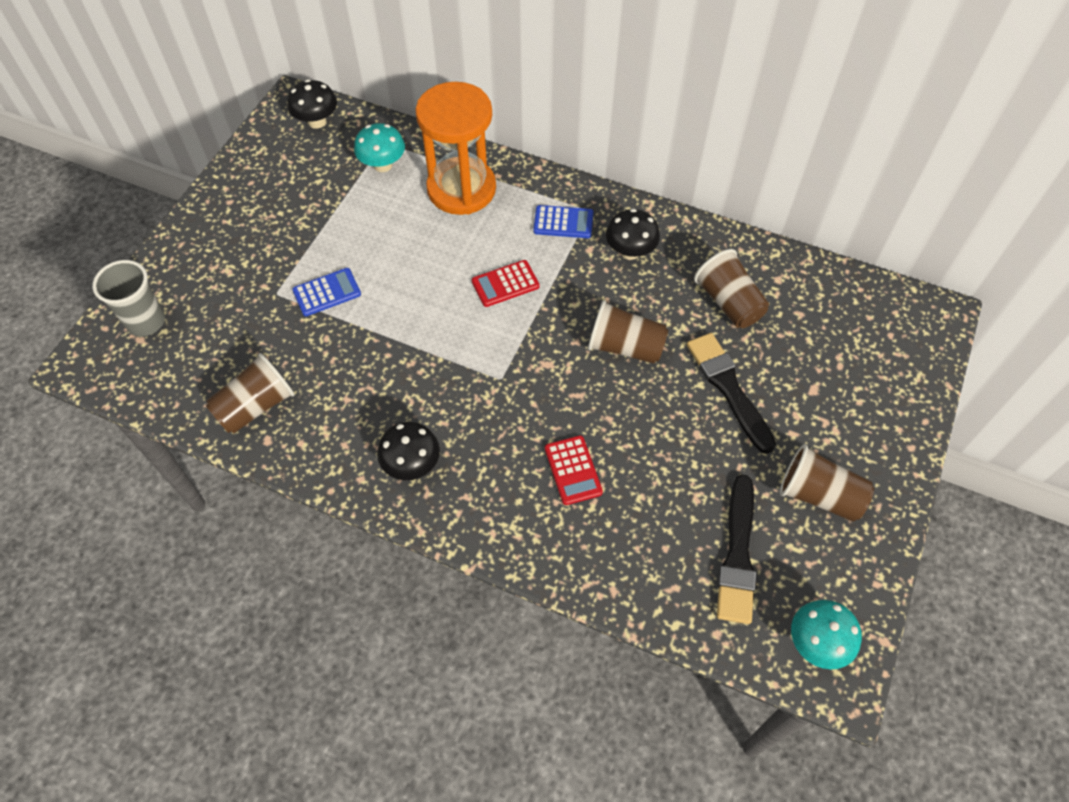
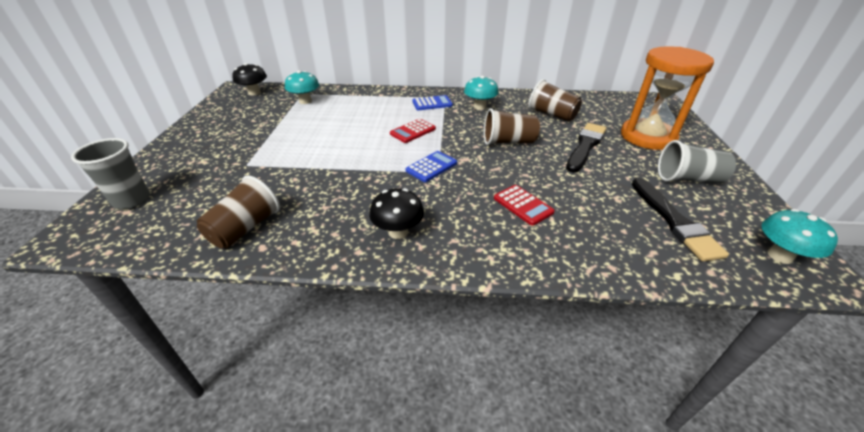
camera: 20 degrees left, 20 degrees down
(327, 292) = (287, 157): blue calculator -> blue calculator (431, 167)
(461, 189) = (361, 102): orange hourglass -> orange hourglass (647, 137)
(630, 251) = (479, 107): black mushroom -> turquoise mushroom
(728, 388) = (585, 146): black brush -> black brush turned 75 degrees clockwise
(819, 495) = (687, 179): brown cup -> grey cup

